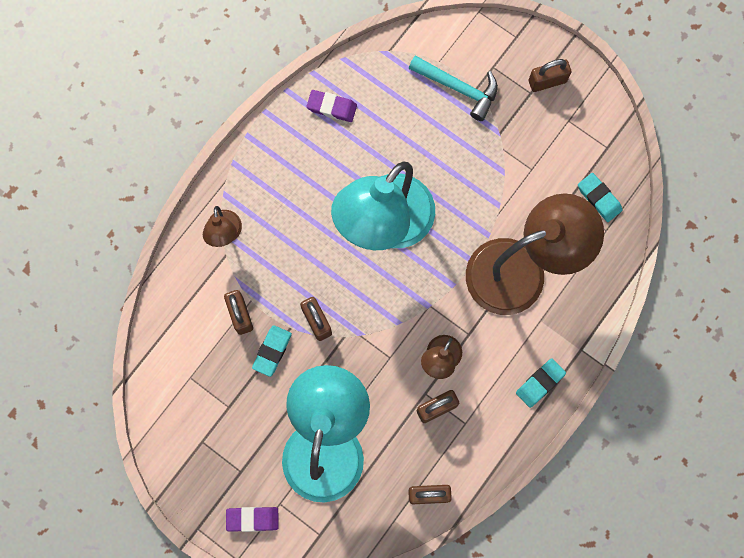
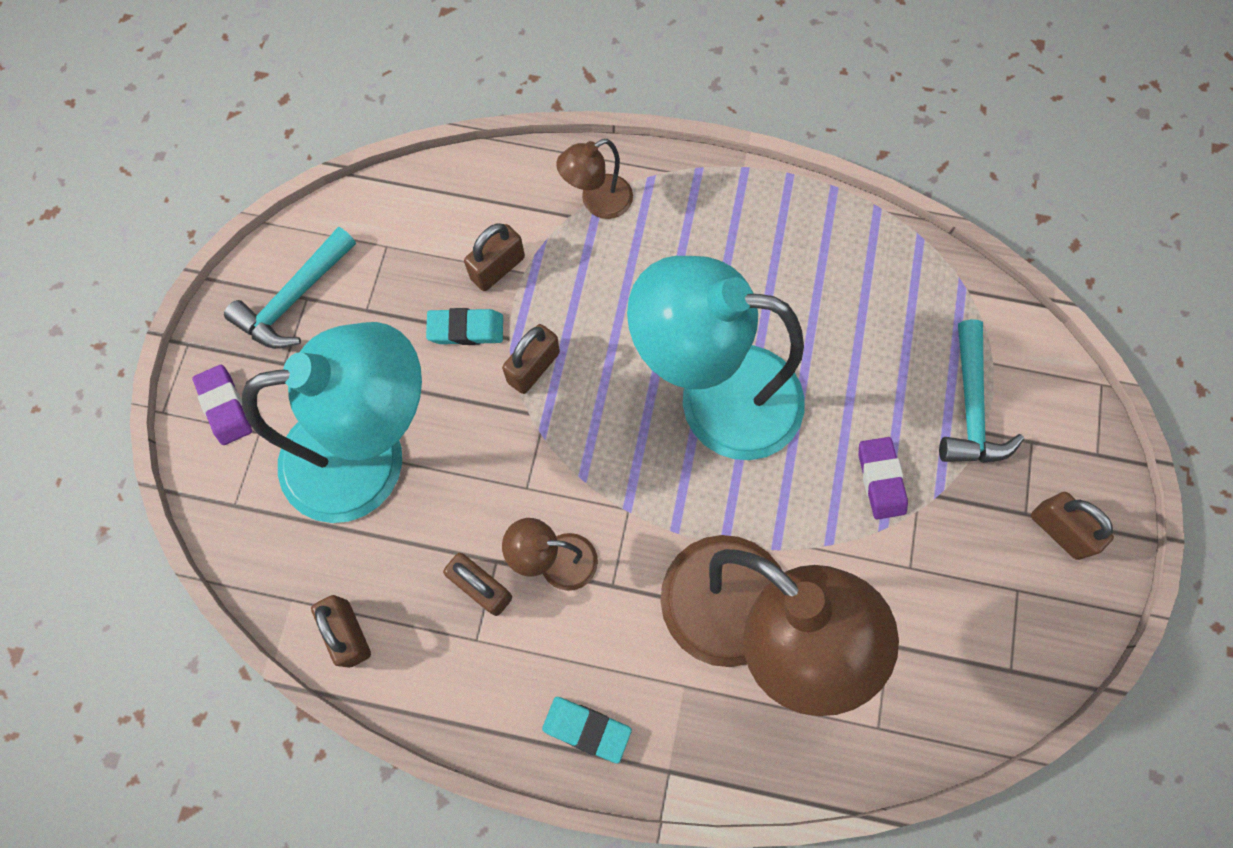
camera: 65 degrees right, 5 degrees down
(199, 449) = (294, 299): none -> turquoise hammer
(332, 107) = (843, 253): purple eraser -> purple eraser (880, 479)
(599, 198) = (923, 693): turquoise eraser -> none

